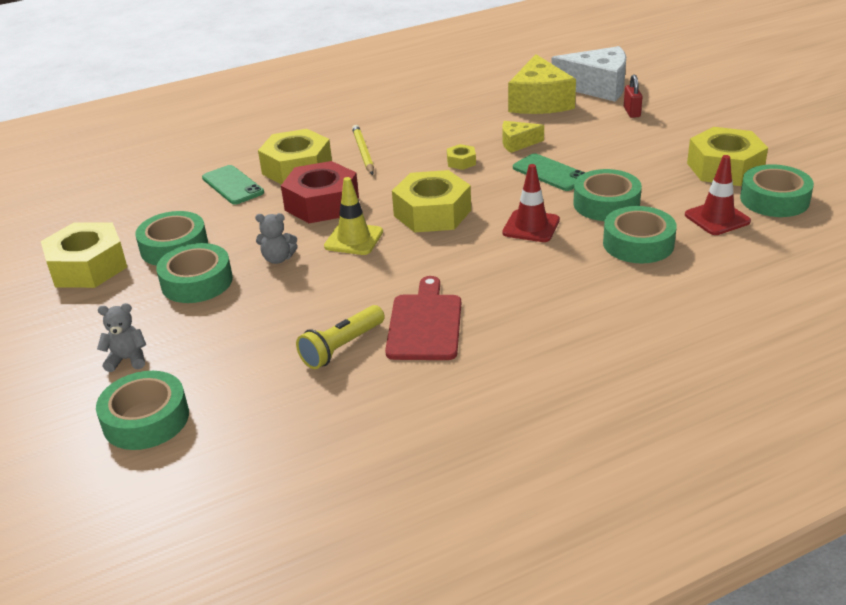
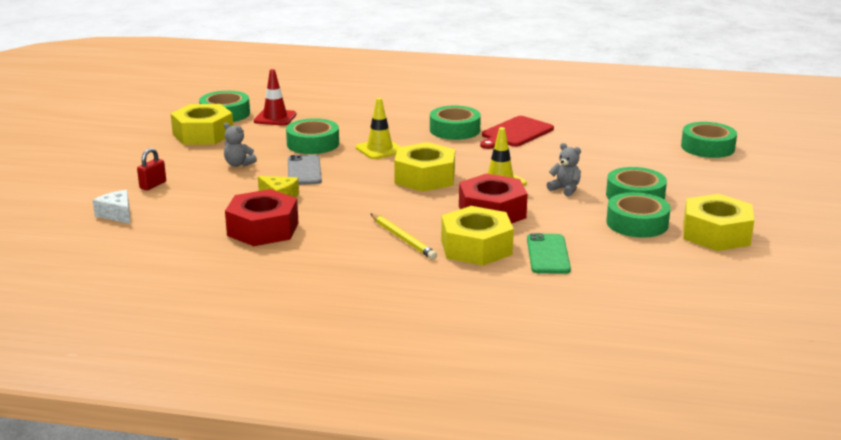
camera: 145 degrees left, 10 degrees down
(127, 359) = (707, 173): grey teddy bear -> grey teddy bear (238, 164)
(341, 347) = (573, 139): yellow flashlight -> none
(363, 152) = (403, 239): yellow pencil -> yellow pencil turned 60 degrees counterclockwise
(461, 162) = (345, 201): yellow nut -> none
(477, 118) = (263, 229): none -> red nut
(531, 226) = (379, 149): red traffic cone -> yellow traffic cone
(539, 102) = (188, 222): yellow cheese -> none
(550, 173) = (304, 171): green phone -> grey phone
(597, 87) = (117, 214): white cheese -> white cheese, size x0.52
(638, 243) = (341, 123): green tape -> green tape (454, 130)

